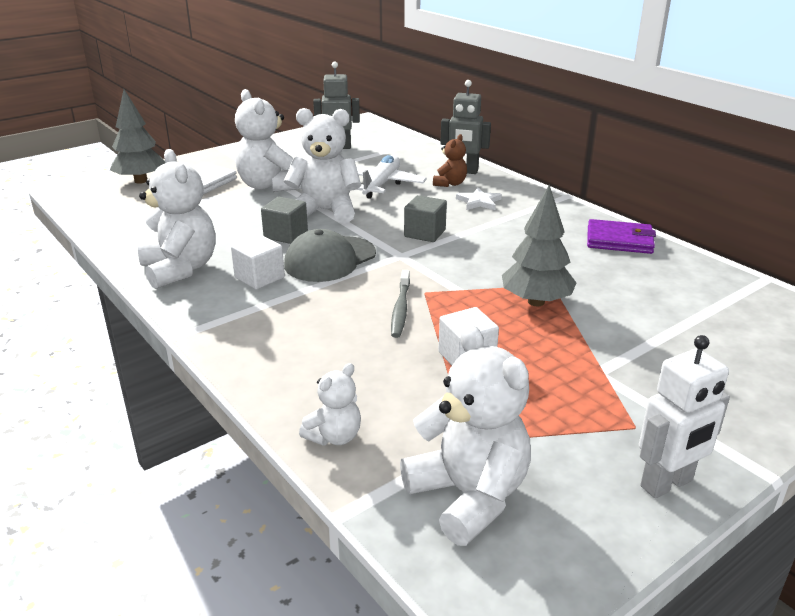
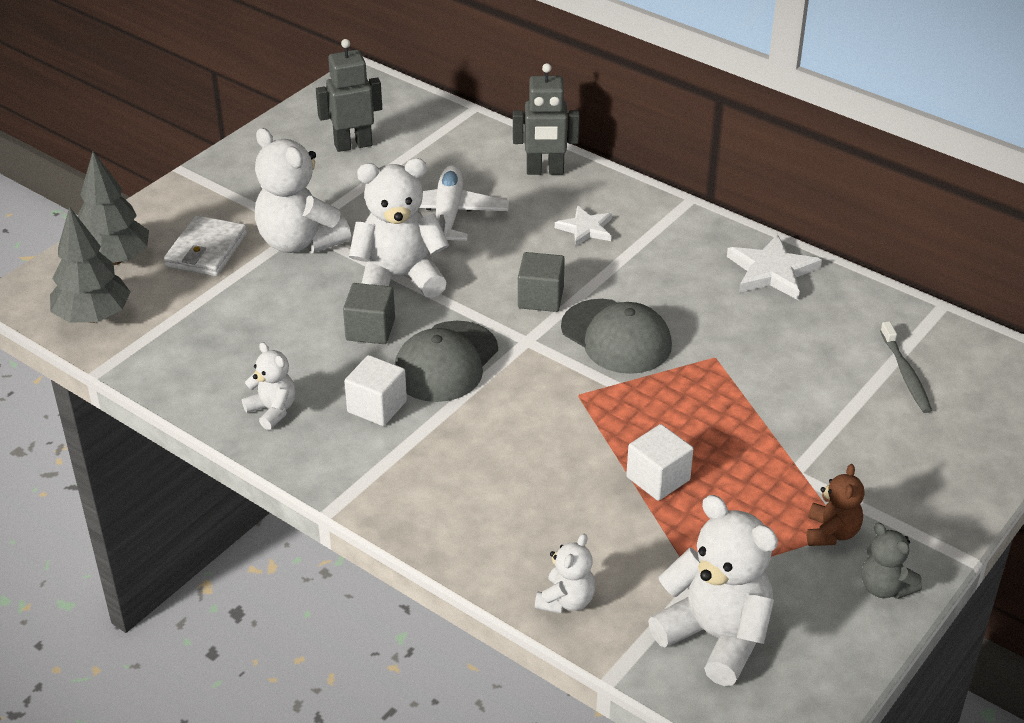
camera: 15 degrees left, 10 degrees up
(180, 269) = (272, 410): white teddy bear -> white teddy bear, size x0.53
(400, 309) = (562, 424): grey toothbrush -> grey toothbrush (905, 373)
(450, 184) = (536, 199): brown teddy bear -> brown teddy bear (831, 533)
(473, 262) = (616, 337): none -> grey cap
(536, 302) = (705, 386): grey tree -> grey tree (93, 316)
(619, 240) = (772, 271): purple wallet -> white star
(667, 484) = (885, 587): white robot -> grey teddy bear

